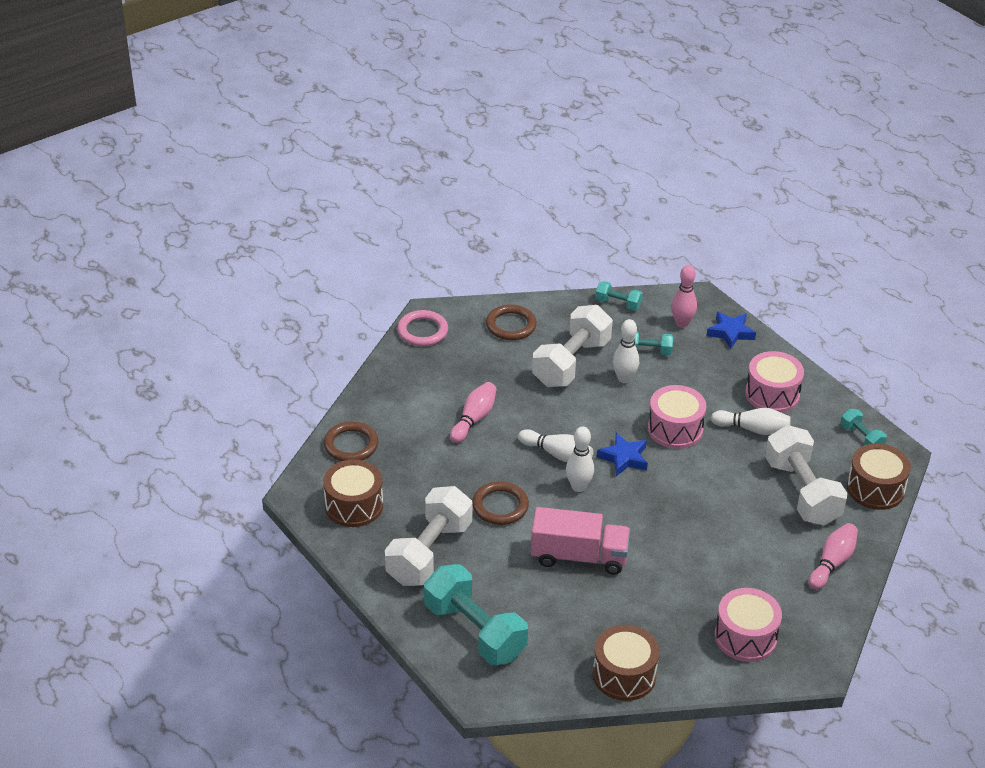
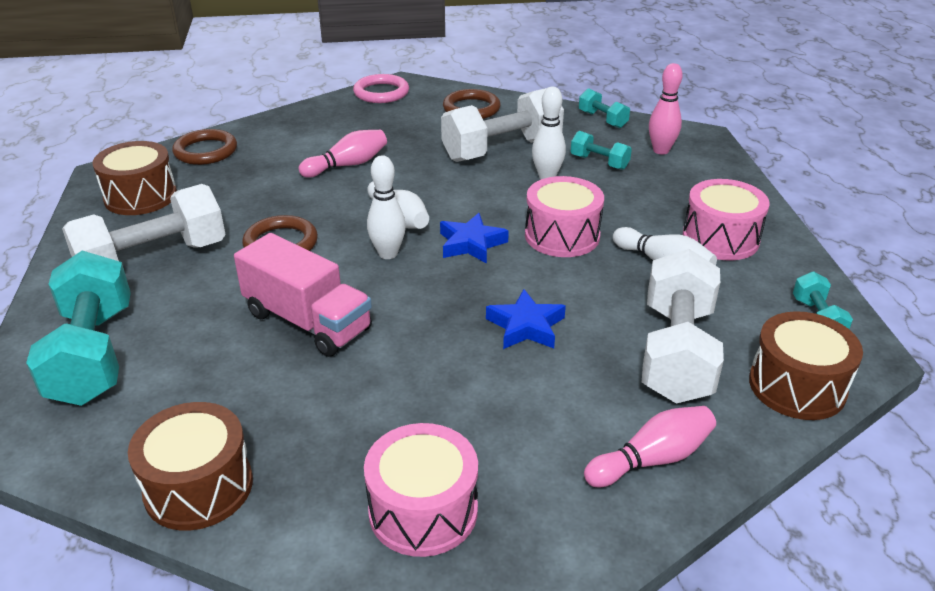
camera: 30 degrees right, 5 degrees down
(730, 333) = (714, 172): blue star -> blue star (526, 326)

